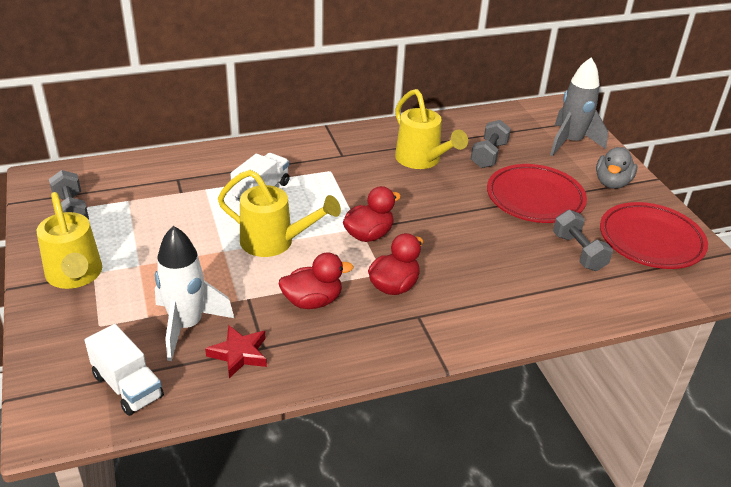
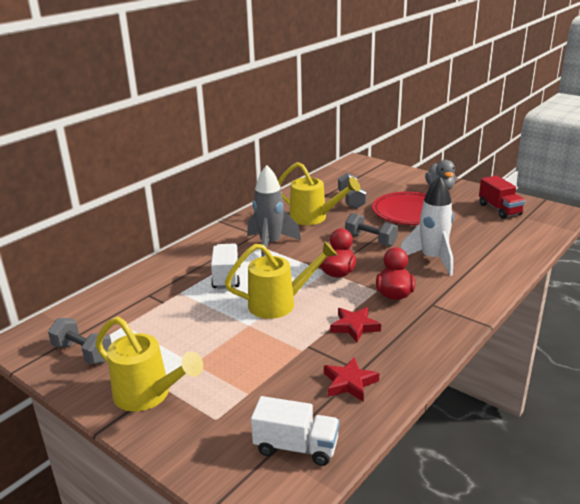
camera: 30 degrees left, 10 degrees down
(187, 326) = (287, 385): white rocket -> white rocket (432, 259)
(312, 301) = (354, 327): red duck -> red star
(571, 142) = (389, 177): grey rocket -> grey rocket (270, 245)
(578, 252) = (472, 231): grey dumbbell -> grey dumbbell (370, 240)
(651, 240) = (499, 209): red plate -> red truck

